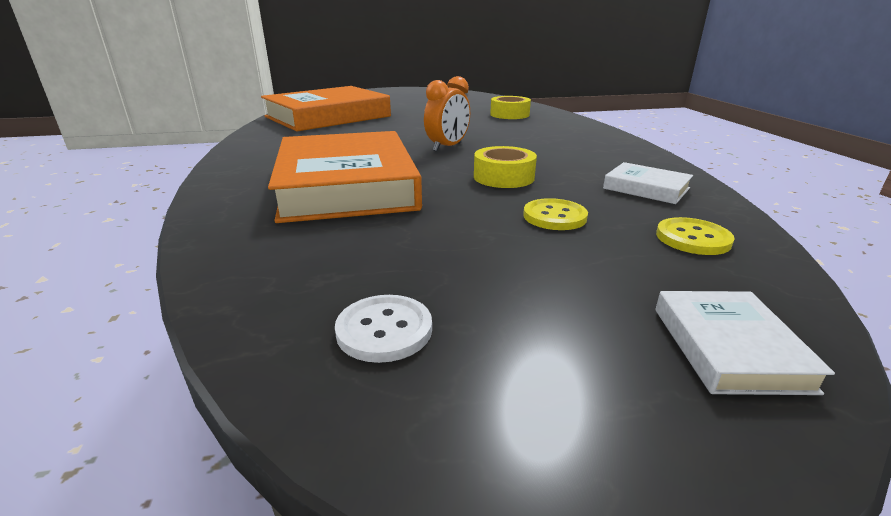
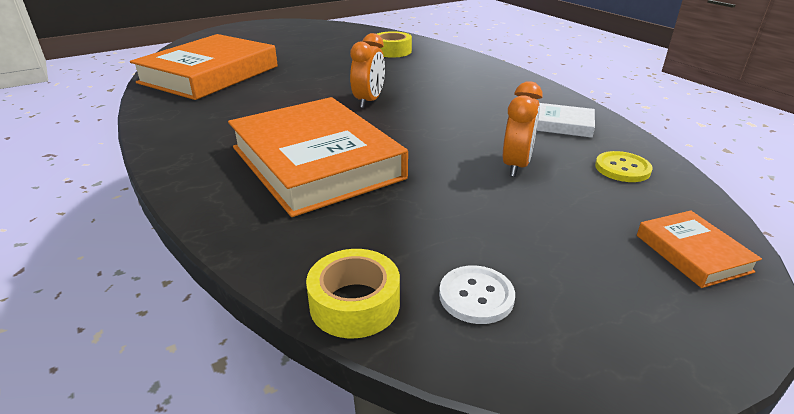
camera: 20 degrees left, 5 degrees up
(503, 177) = (446, 130): yellow tape -> yellow tape (354, 304)
(554, 216) = (516, 166): yellow button -> orange clock
(728, 347) = (692, 253): white book -> orange book

